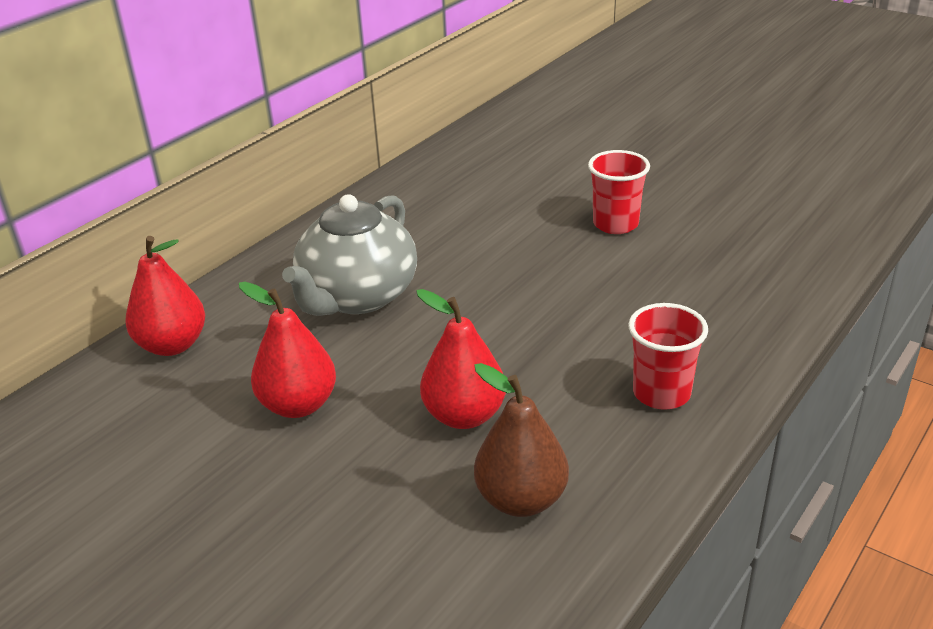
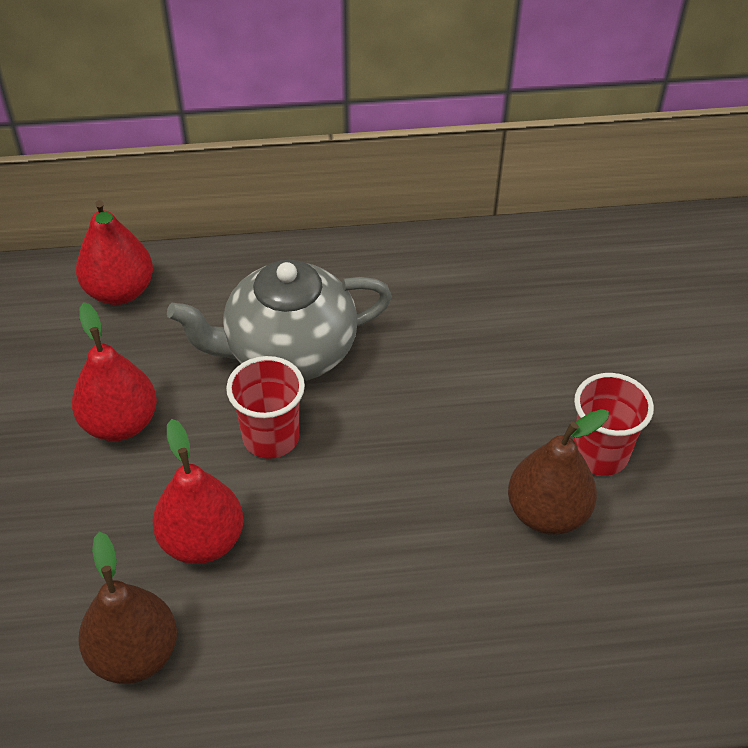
camera: 45 degrees right, 15 degrees up
(633, 263) = (547, 513): none -> brown pear
(661, 393) = (362, 667): red cup -> red cup (271, 437)

